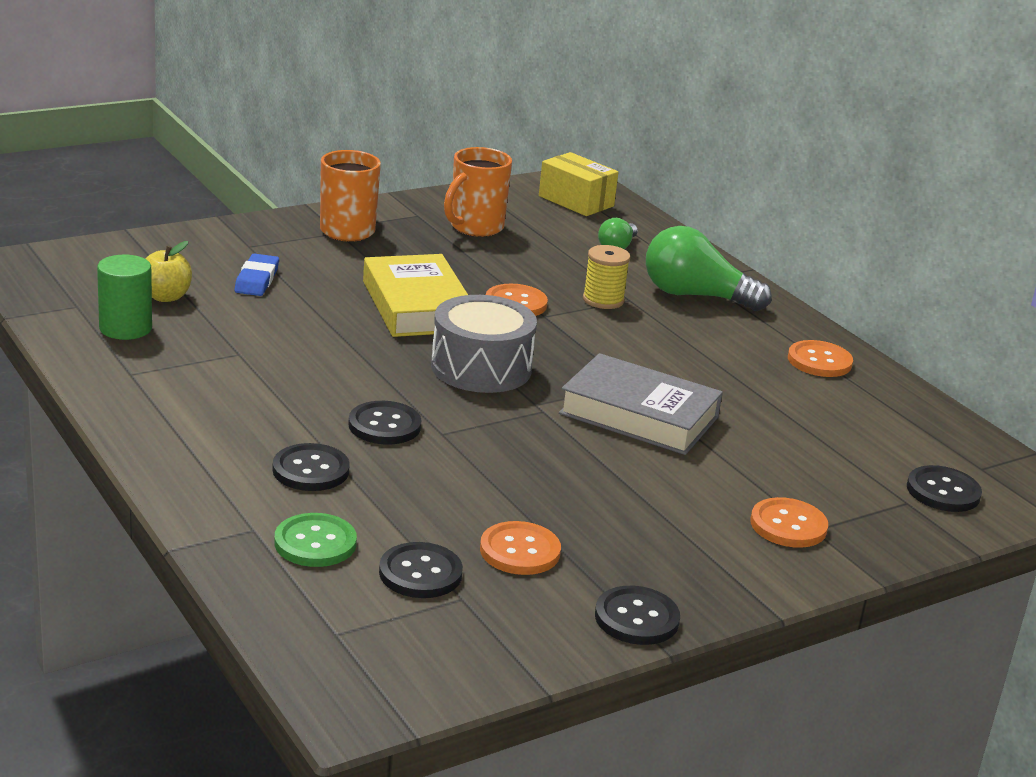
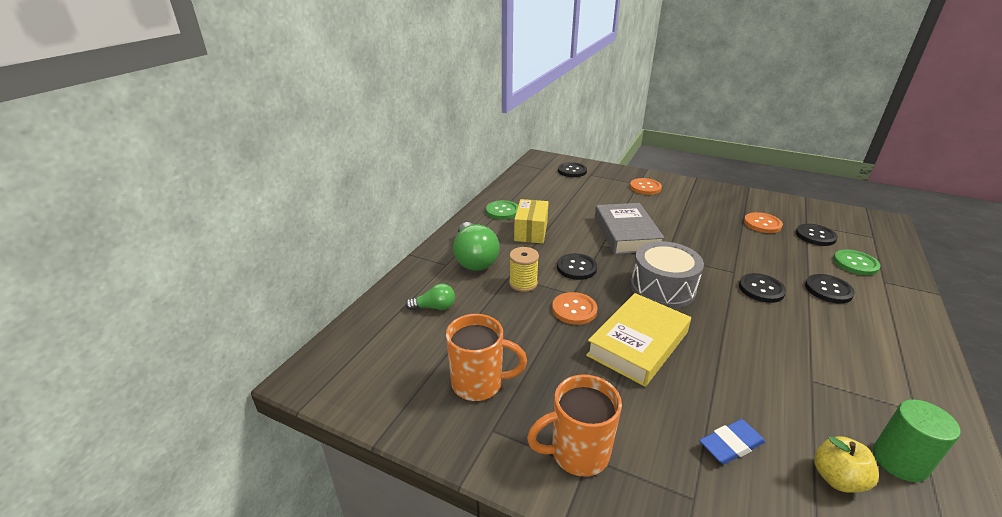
camera: 120 degrees left, 5 degrees up
(576, 201) = (362, 358): yellow box -> yellow box (531, 231)
(636, 618) = (746, 195): black button -> black button (576, 268)
(819, 361) = (502, 211): orange button -> green button

